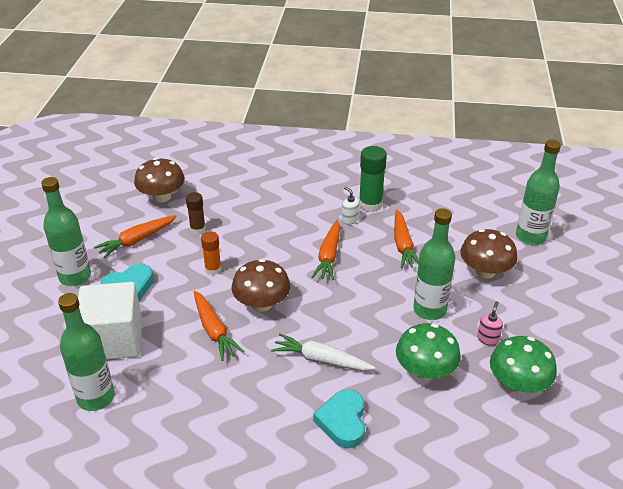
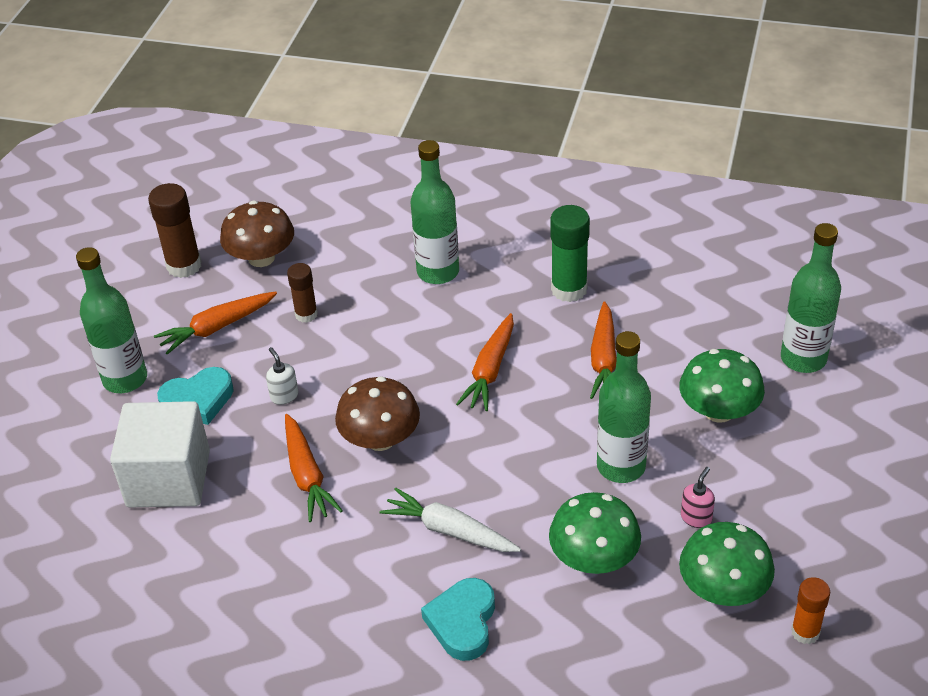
camera: 10 degrees right, 5 degrees up
(96, 397) = (136, 560): green bottle -> green bottle (438, 272)
(109, 204) = (184, 266): none -> brown glue stick
(213, 269) = (319, 380): orange glue stick -> orange glue stick (805, 632)
(350, 219) = (533, 312): white soap dispenser -> white soap dispenser (284, 396)
(485, 271) = (718, 411): brown mushroom -> green mushroom

